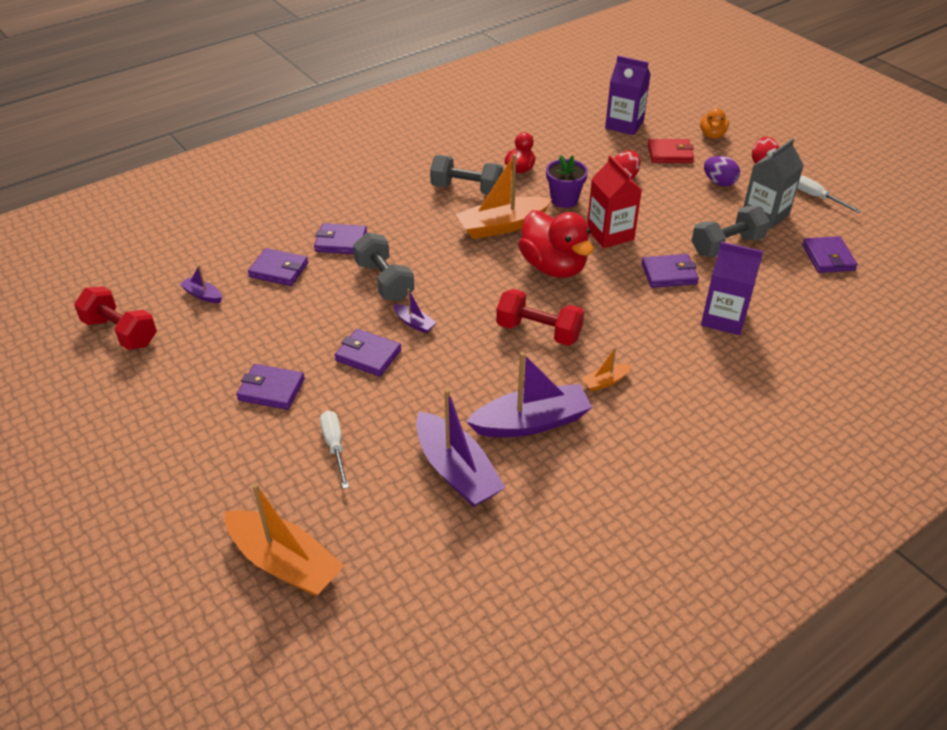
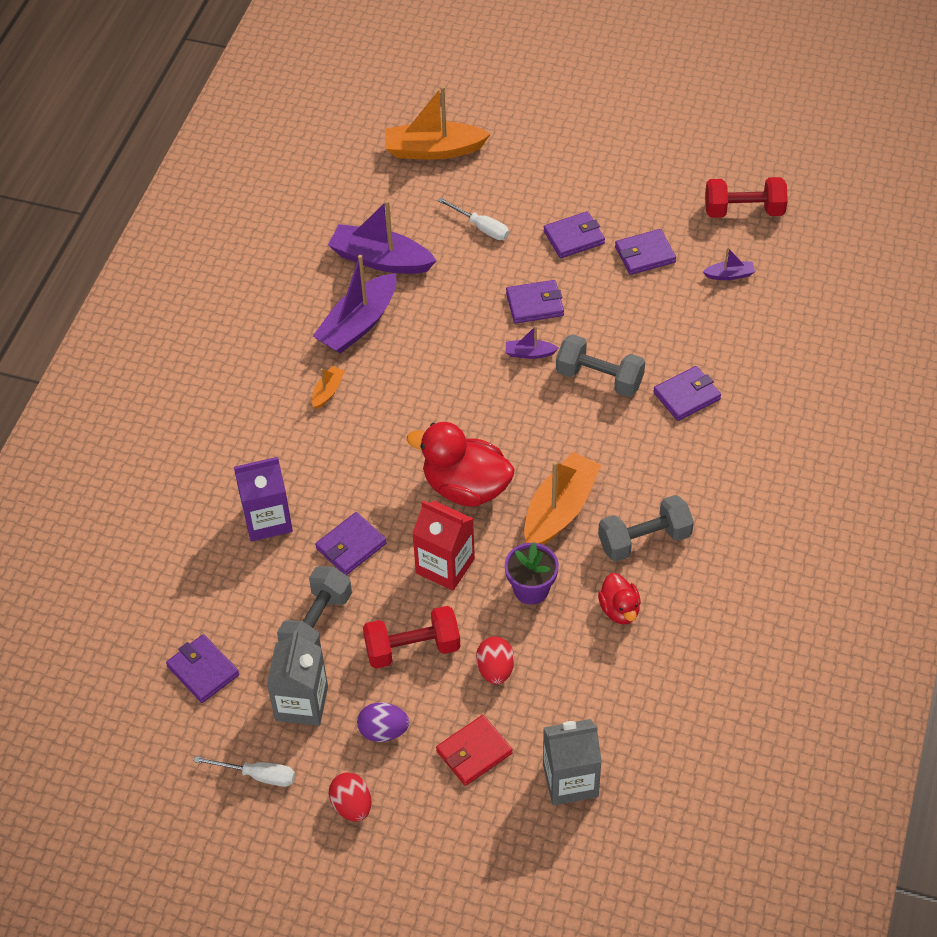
camera: 145 degrees right, 10 degrees up
(279, 270) = (701, 334): purple wallet -> purple wallet (645, 255)
(538, 331) = (419, 407): red dumbbell -> red dumbbell (412, 648)
(624, 124) = (570, 780): purple carton -> grey carton
(712, 135) = (447, 831): orange duck -> none

